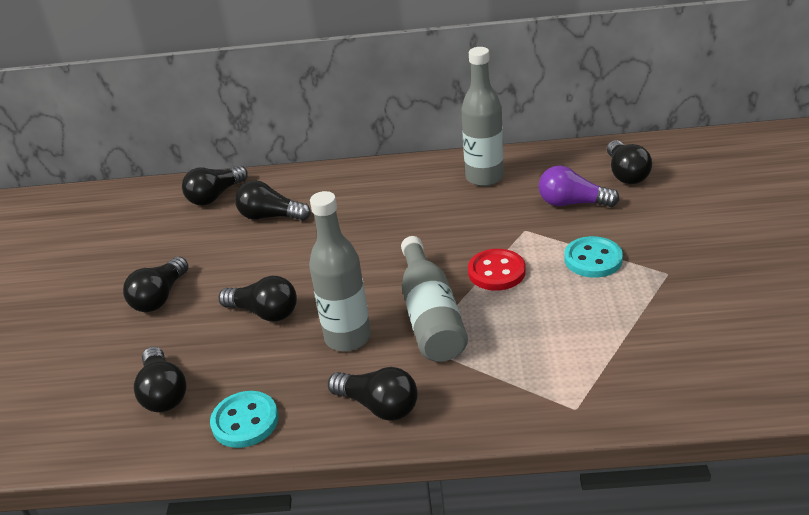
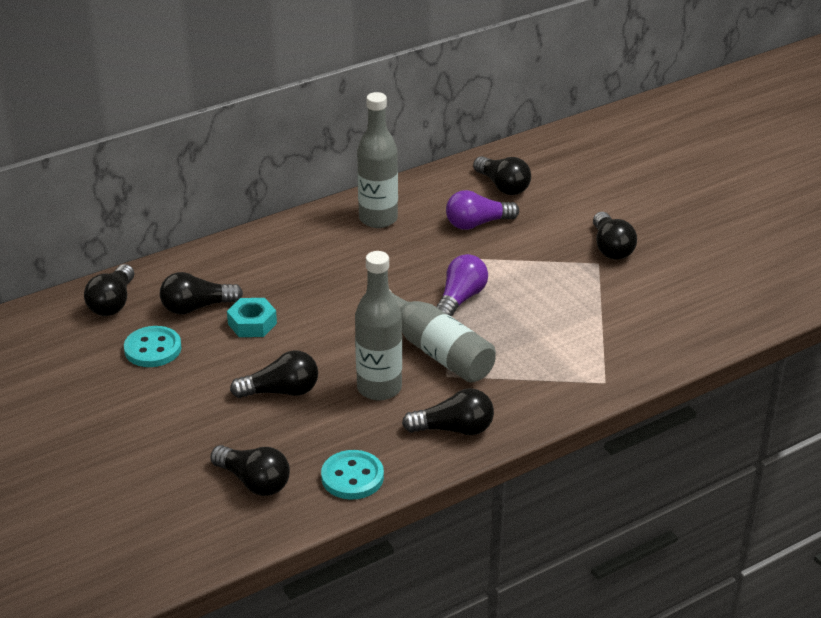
camera: 35 degrees left, 0 degrees up
(160, 297) = (159, 410): black light bulb -> black light bulb (611, 248)
(299, 243) = (252, 323): none -> turquoise nut
(496, 272) = (460, 299): red button -> purple light bulb
(593, 259) = (532, 267): turquoise button -> turquoise button (153, 349)

